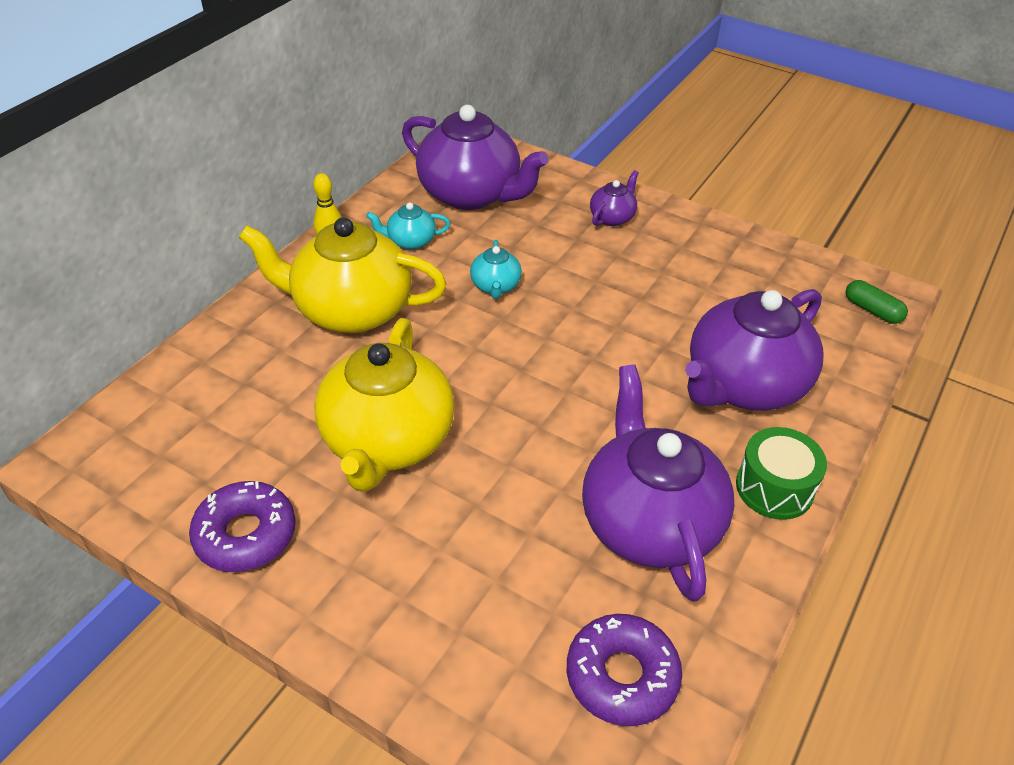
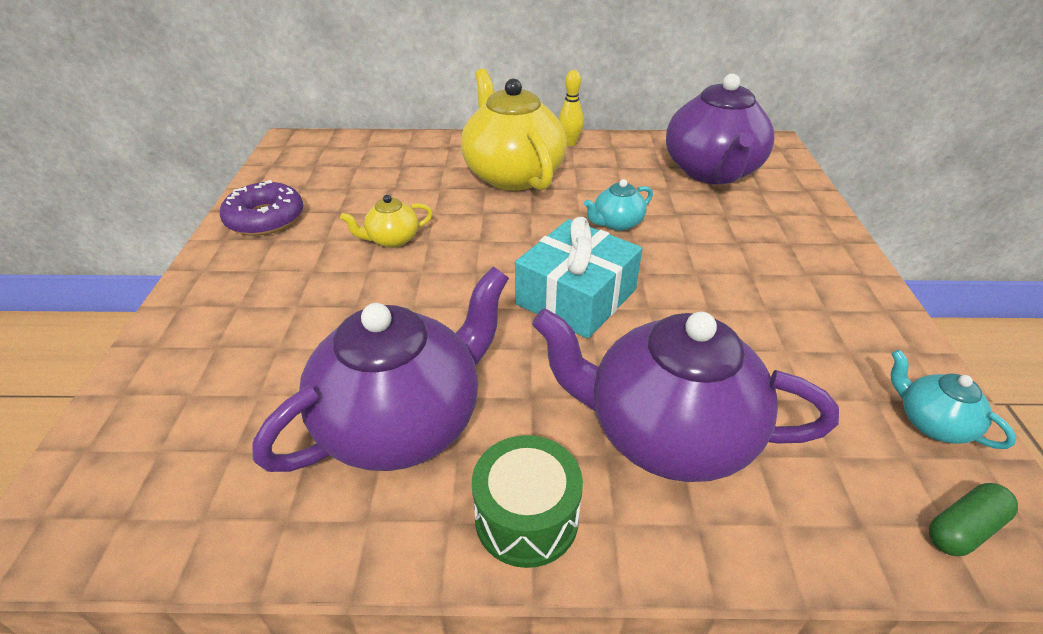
camera: 60 degrees right, 5 degrees down
(387, 441) = (392, 239): yellow teapot -> yellow teapot, size x0.45
(410, 241) = (617, 168): turquoise teapot -> turquoise teapot (932, 423)
(574, 358) = (576, 296): none -> turquoise gift
(612, 217) = (800, 251): purple teapot -> none
(622, 676) = (198, 470): purple donut -> none
(872, 310) = (964, 529): green capsule -> green capsule turned 45 degrees clockwise

